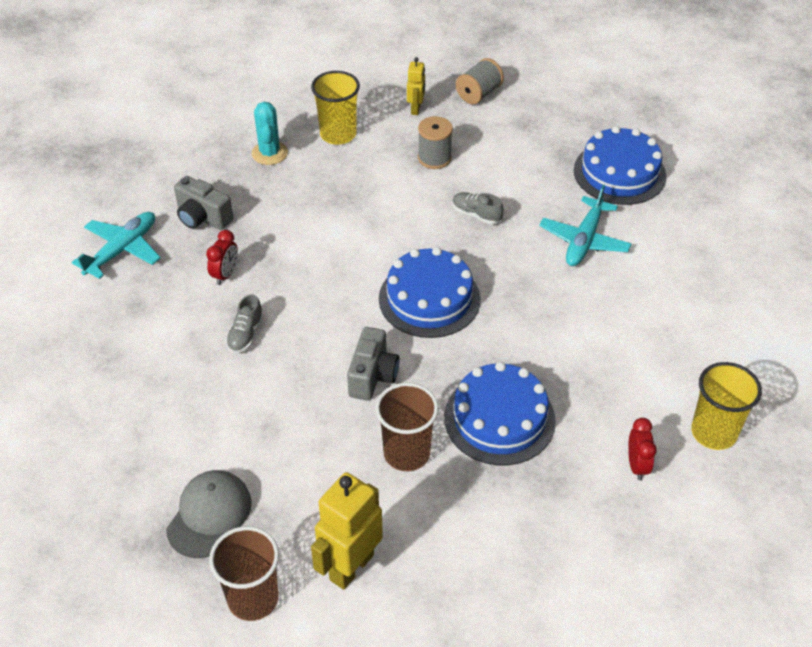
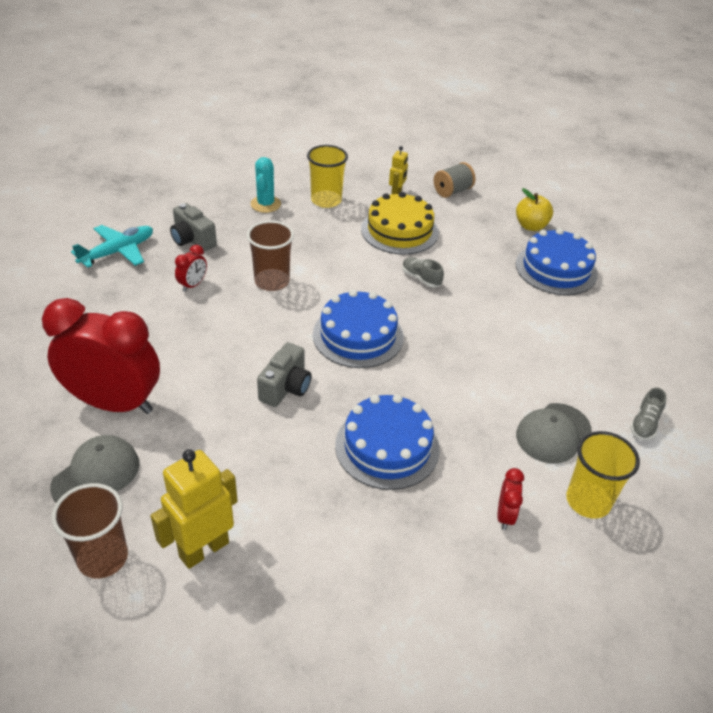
camera: 10 degrees right, 5 degrees down
(195, 433) = (114, 403): none -> red clock
(245, 335) = (190, 334): grey shoe -> grey shoe (644, 424)
(406, 453) = (292, 459): brown cup -> brown cup (272, 281)
(434, 158) = (399, 230): grey spool -> yellow cake
(578, 123) = (531, 226): none -> yellow apple
(584, 240) = (509, 315): turquoise plane -> none
(662, 367) = (553, 433): none -> grey cap

